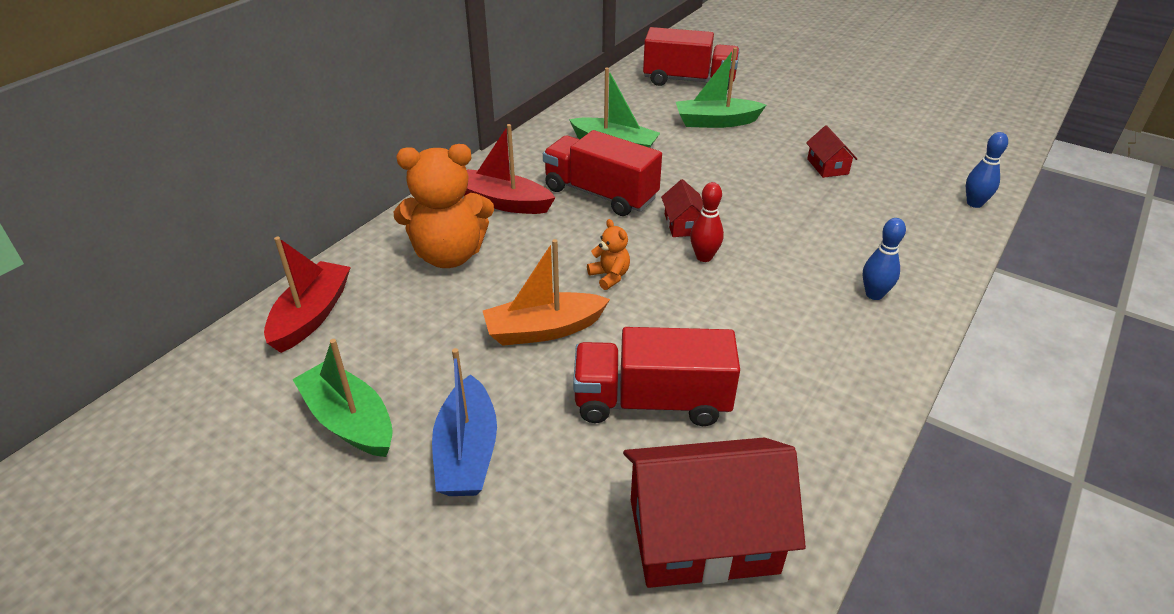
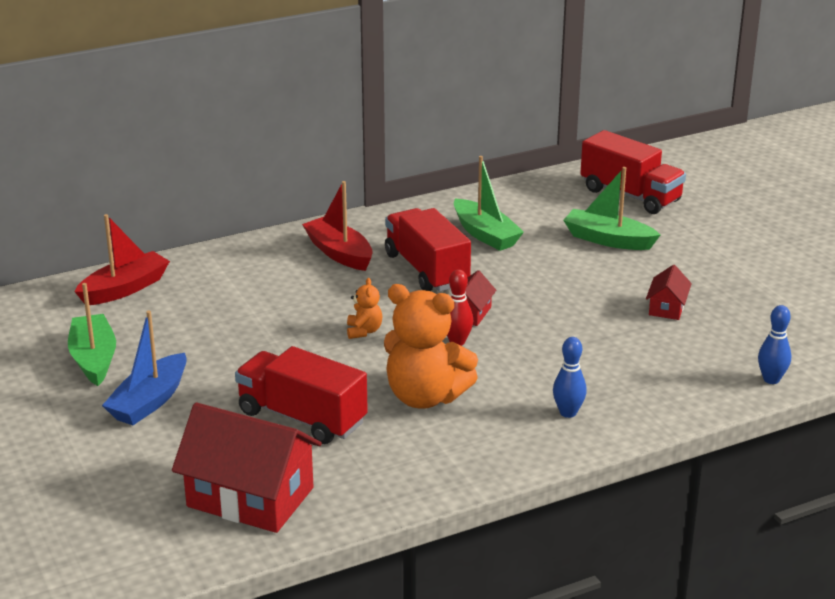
camera: 30 degrees right, 10 degrees down
(449, 255) = (257, 279): orange teddy bear -> orange teddy bear (425, 397)
(544, 330) = (275, 350): orange boat -> none

